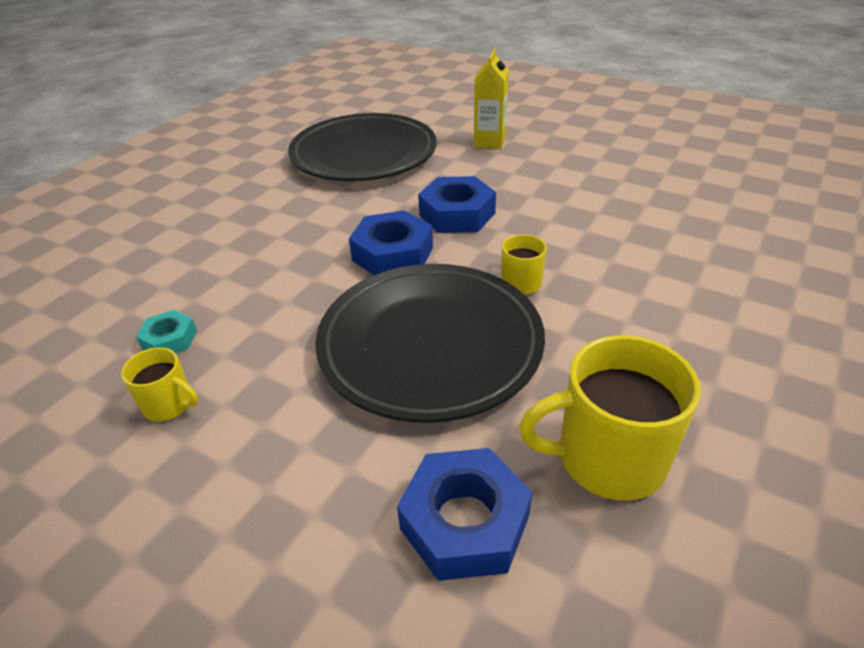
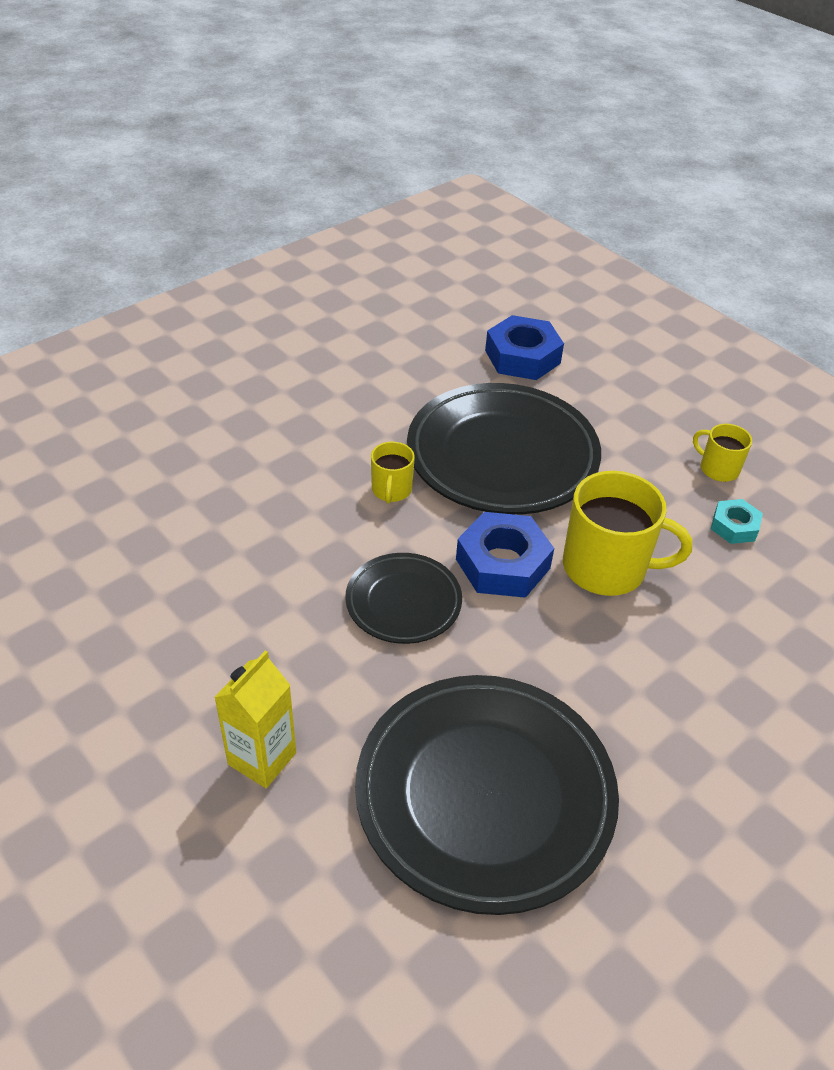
camera: 165 degrees left, 5 degrees up
(457, 214) = (403, 602): blue nut -> black plate
(607, 458) = (421, 360): yellow mug -> yellow mug (607, 567)

